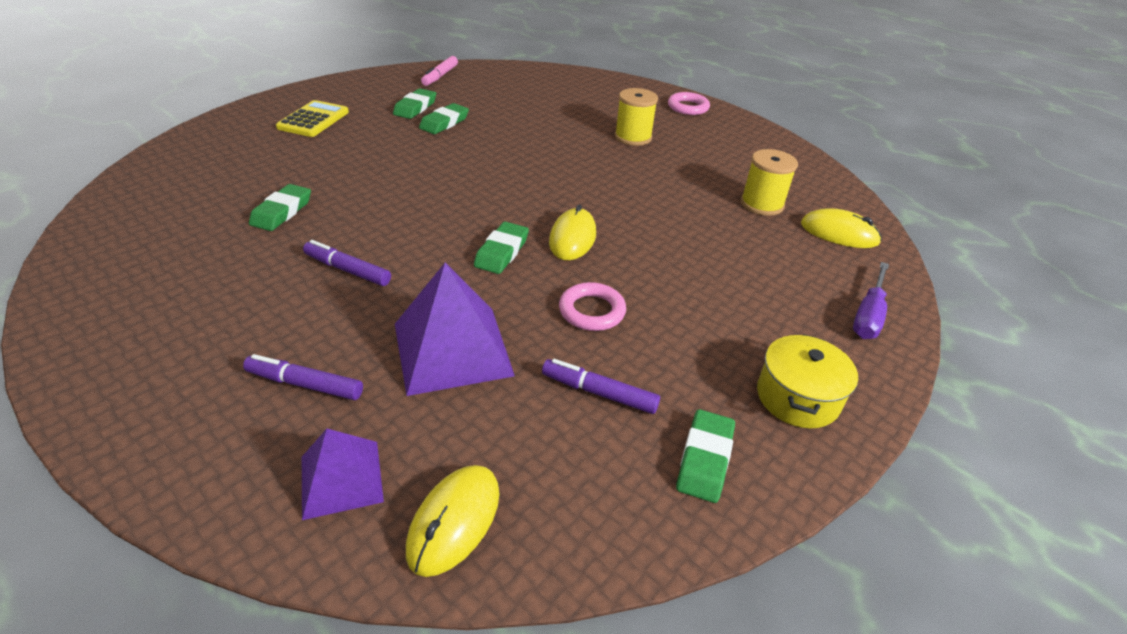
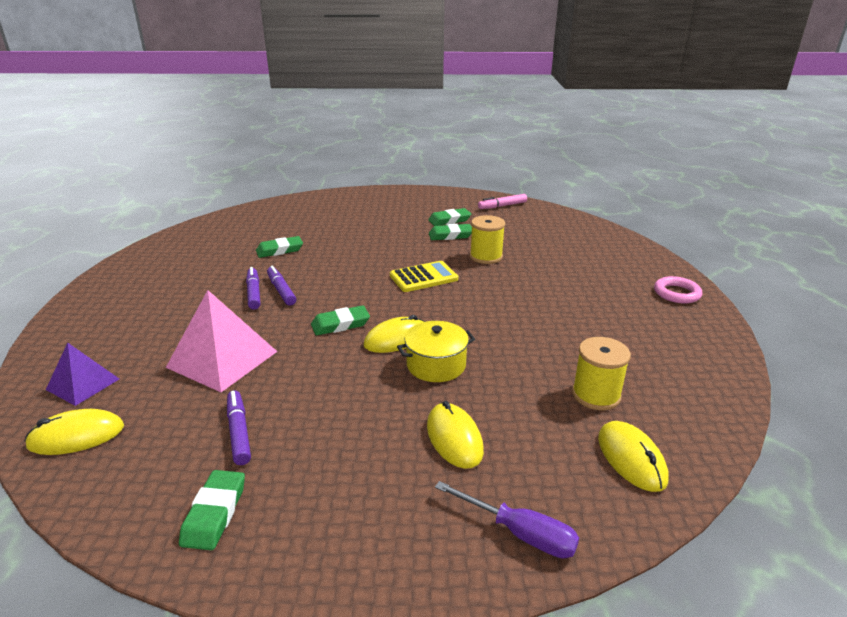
camera: 50 degrees right, 10 degrees down
(305, 384) = (145, 335): purple marker -> purple marker (281, 290)
(313, 120) = (379, 208): yellow calculator -> yellow calculator (423, 277)
(452, 349) = (222, 359): purple pyramid -> pink pyramid
(592, 311) = (323, 387): pink ring -> none
(633, 137) = (575, 296): yellow spool -> yellow spool (486, 257)
(704, 459) = (214, 513): green eraser -> green eraser turned 60 degrees counterclockwise
(742, 285) = (454, 438): none -> yellow mouse
(797, 397) = (339, 534): yellow pot -> yellow pot (436, 365)
(868, 315) = (519, 533): purple screwdriver -> purple screwdriver turned 135 degrees counterclockwise

